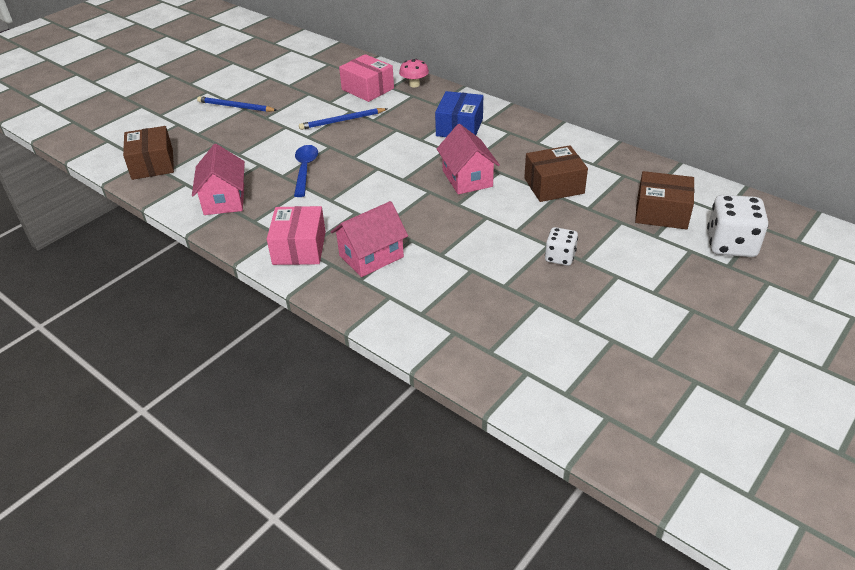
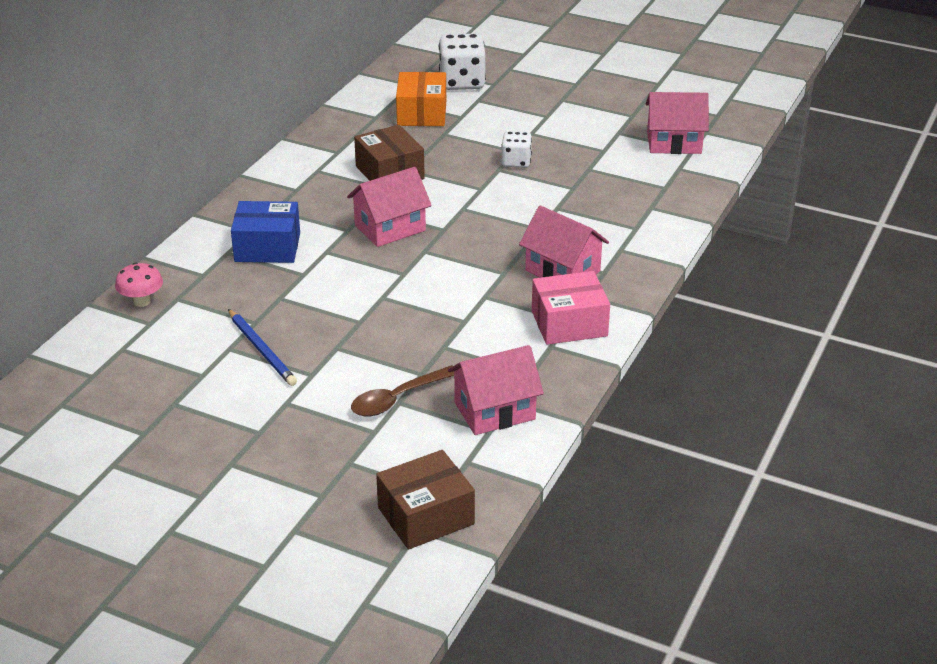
camera: 105 degrees left, 5 degrees down
(235, 107) = (227, 476): blue pencil -> none
(262, 164) = (398, 398): none -> brown spoon
(305, 170) = (402, 356): blue spoon -> none
(368, 89) = (157, 344): pink box -> none
(584, 381) = (674, 143): none -> pink house
(661, 213) = (422, 113): brown box -> orange box

